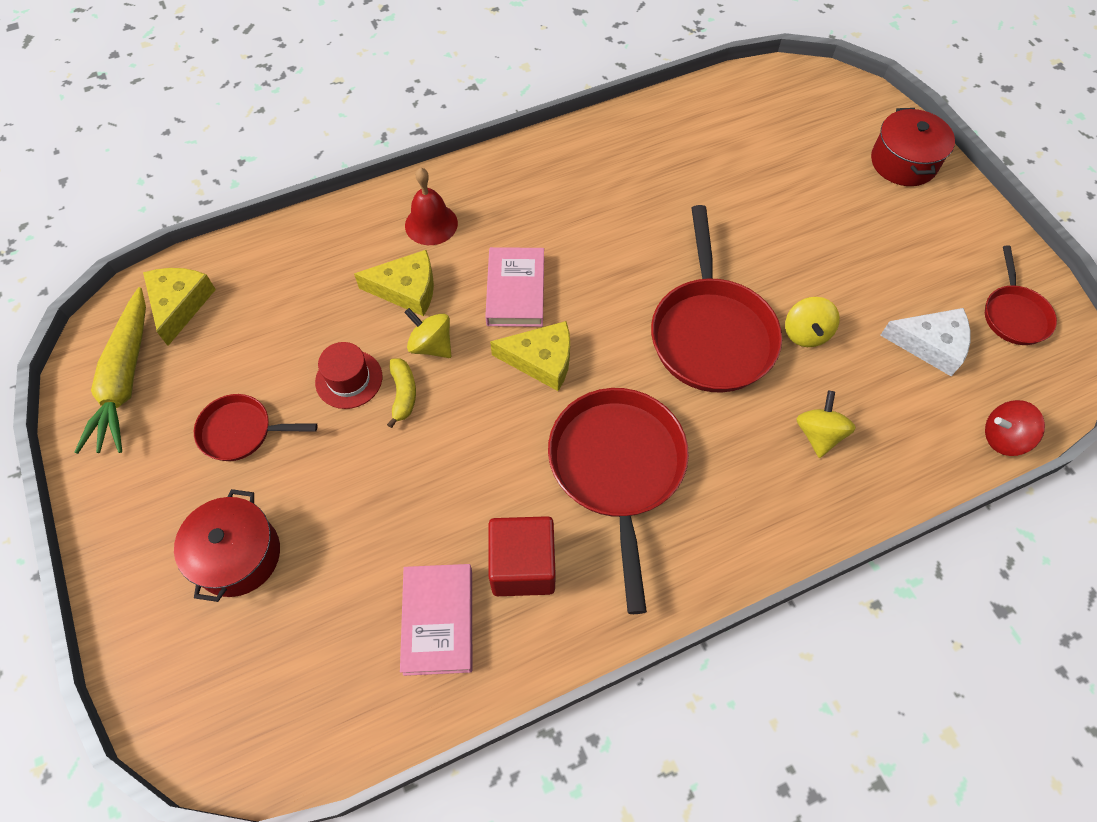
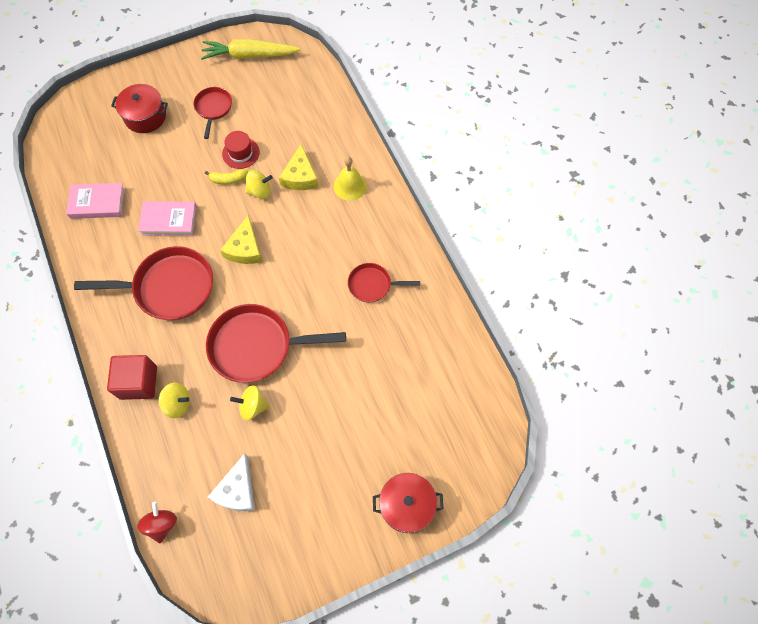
camera: 90 degrees right, 5 degrees up
(180, 304) = (295, 70): yellow cheese -> none
(431, 224) = (350, 186): red bell -> yellow bell
(431, 345) = (260, 191): yellow spinning top -> yellow spinning top turned 45 degrees clockwise
(515, 291) = (296, 234): pink book -> pink book (169, 221)
(523, 566) = (120, 240): red cube -> red cube (138, 382)
(1014, 315) = (258, 559): red pan -> red pan (372, 285)

